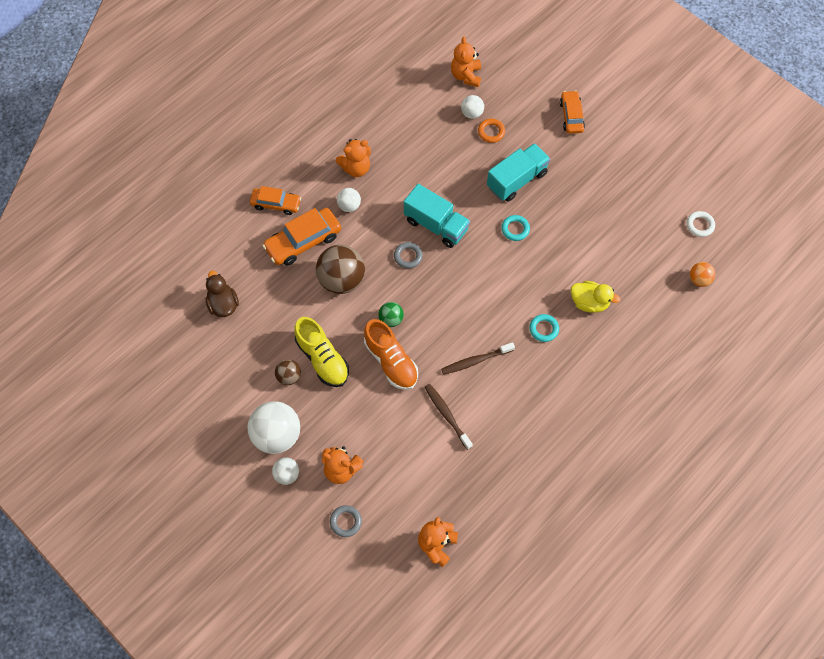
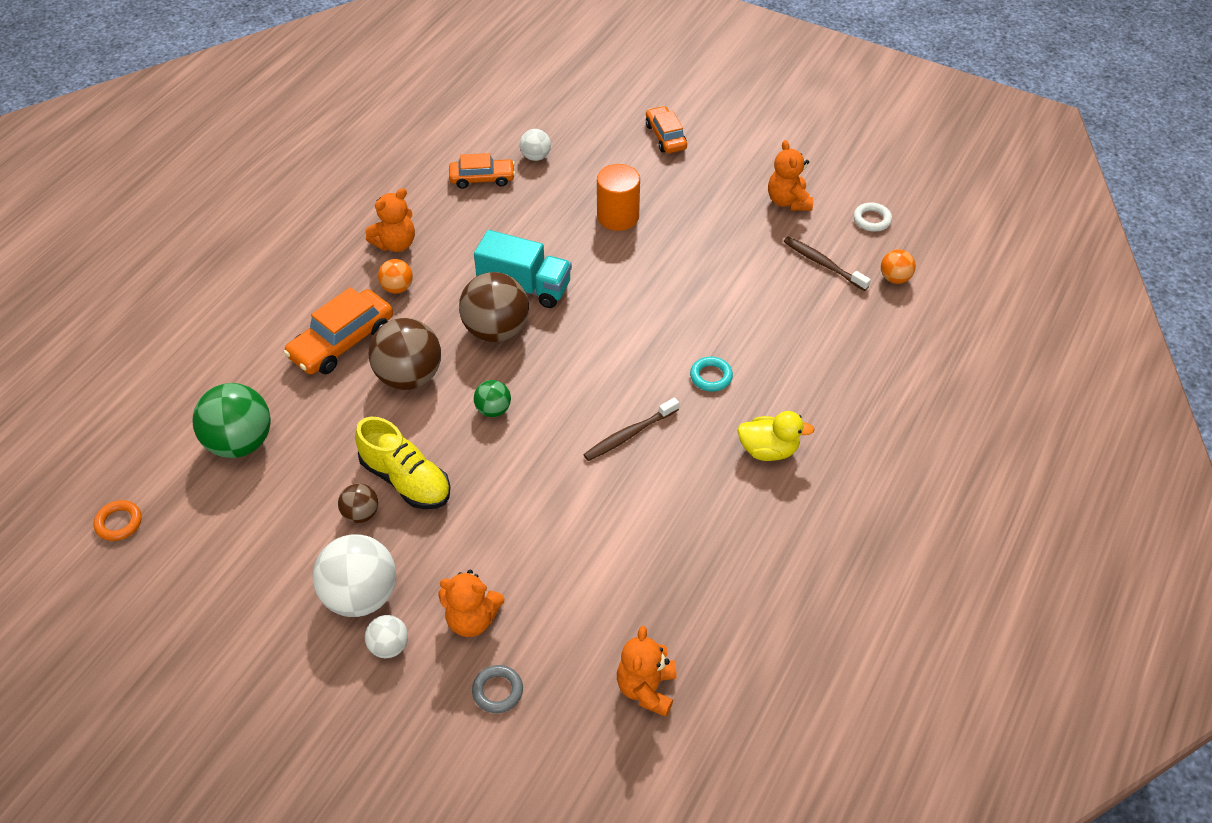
camera: 15 degrees left, 15 degrees down
(223, 304) = (240, 442): brown duck -> green ball
(276, 204) = (292, 306): orange car -> orange car (482, 179)
(349, 206) = (397, 288): white ball -> orange ball
(391, 361) = (508, 461): orange shoe -> none
(408, 256) = (496, 330): grey ring -> brown ball
(447, 415) = (609, 512): brown toothbrush -> brown toothbrush (823, 264)
(466, 76) = (516, 119): orange teddy bear -> orange teddy bear (788, 201)
(491, 132) = (567, 171): orange ring -> orange ring (119, 523)
(515, 229) = (633, 270): turquoise ring -> none
(516, 180) = (618, 216): turquoise truck -> orange cylinder
(589, 302) = (761, 333): yellow duck -> yellow duck (768, 450)

